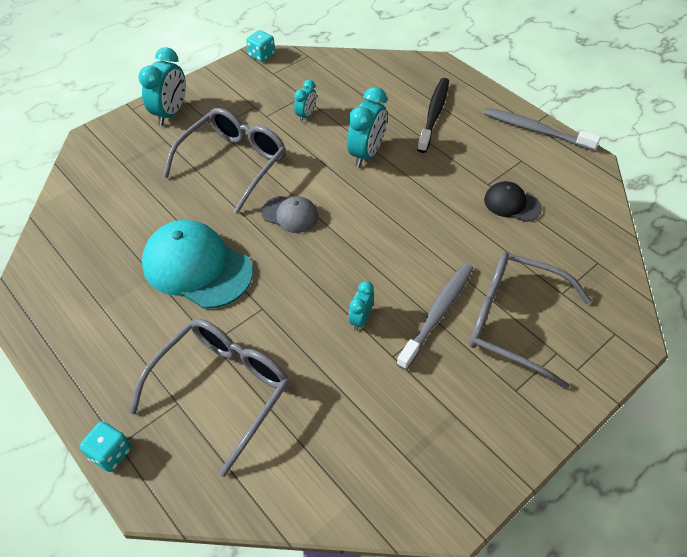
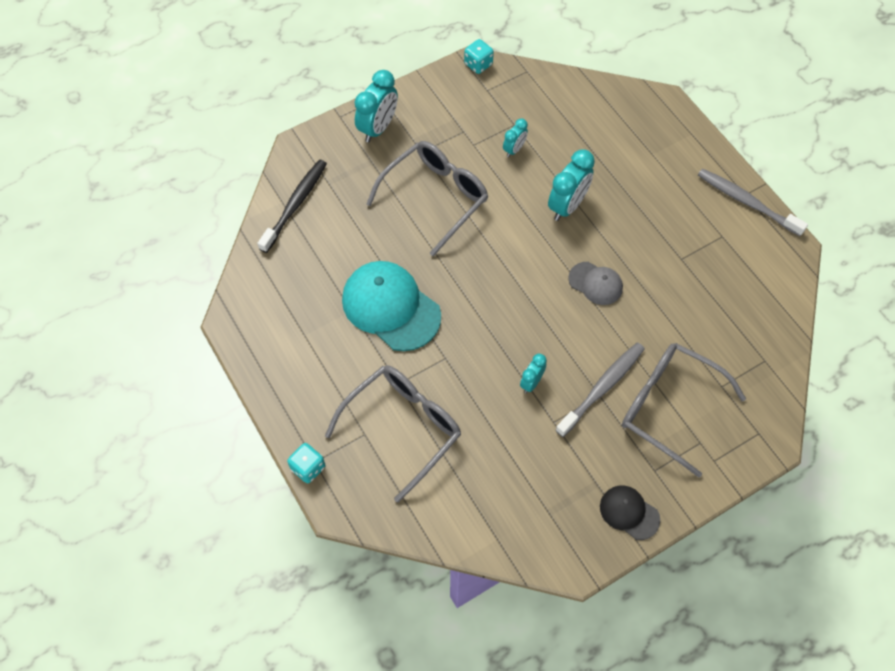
camera: 10 degrees right, 10 degrees up
(290, 214) = (483, 264): grey cap -> grey cap (595, 283)
(434, 114) = (646, 167): black toothbrush -> black toothbrush (295, 205)
(512, 204) = (699, 285): black cap -> black cap (629, 512)

